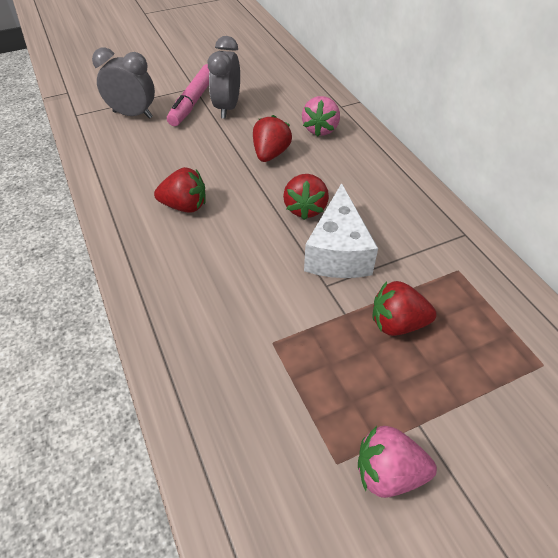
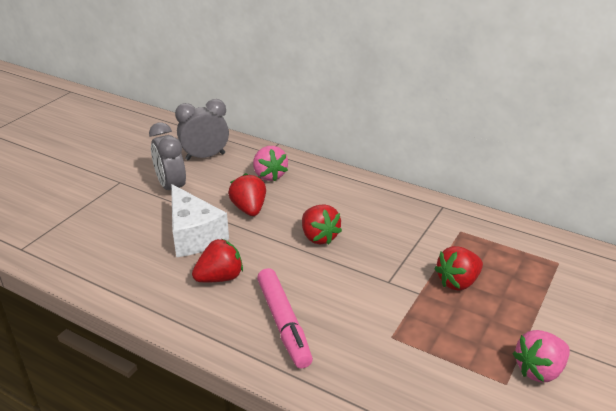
camera: 35 degrees left, 15 degrees down
(133, 115) = (84, 226): grey clock -> grey clock (205, 156)
(193, 101) = (133, 194): pink marker -> pink marker (283, 323)
(337, 252) = (373, 256): white cheese -> white cheese (193, 235)

